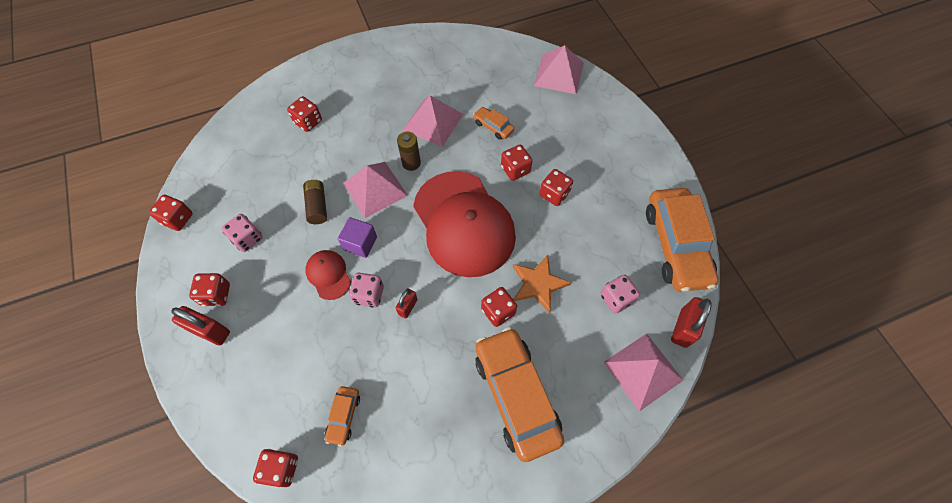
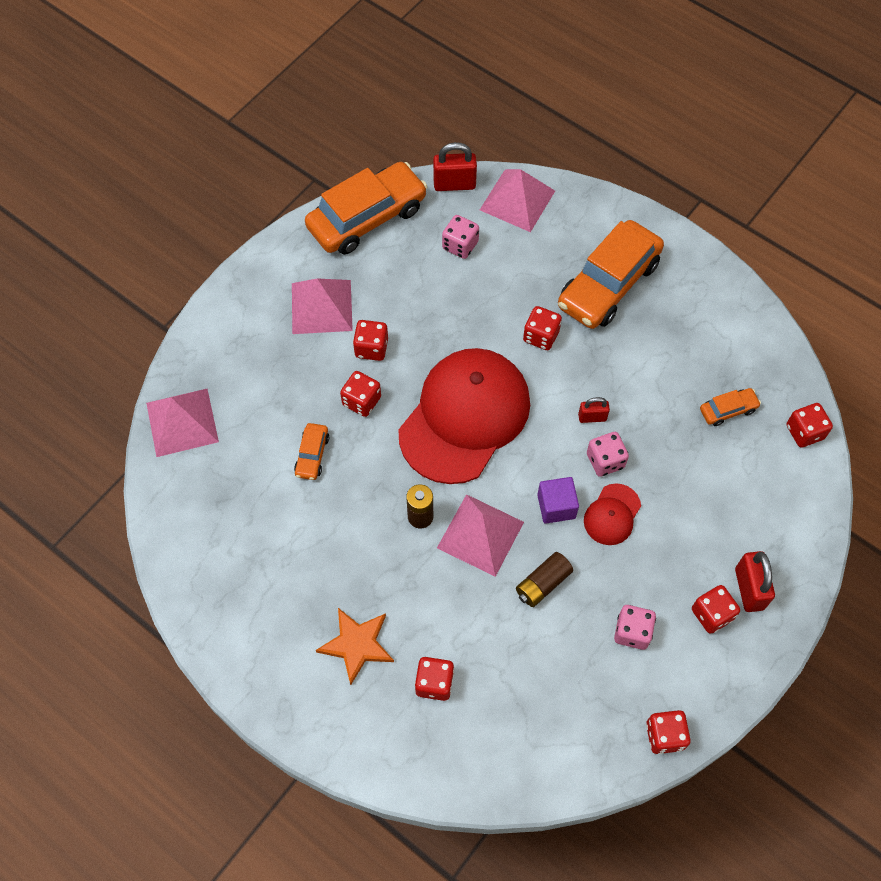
camera: 120 degrees left, 0 degrees up
(433, 122) = (345, 527): pink pyramid -> pink pyramid (321, 306)
(538, 284) = (488, 315): orange star -> orange star (357, 645)

